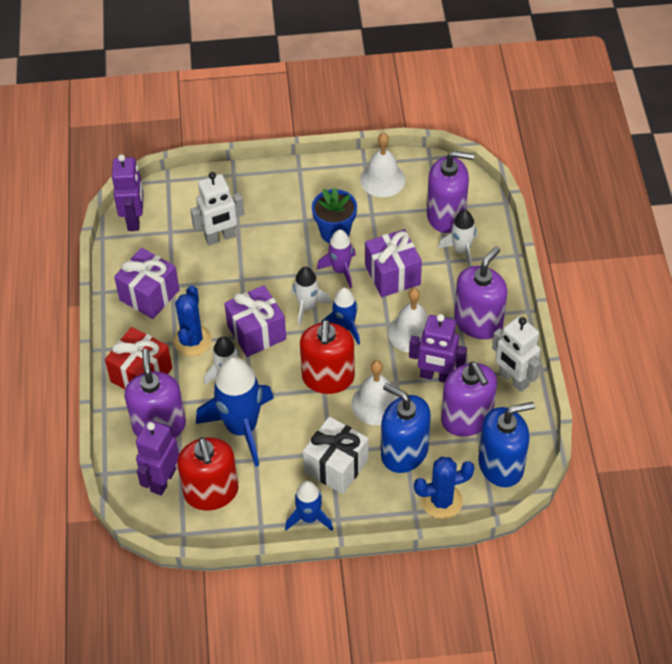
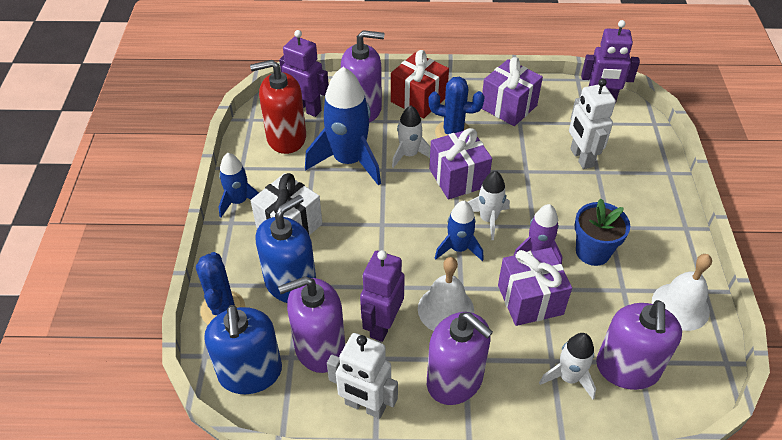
camera: 95 degrees right, 5 degrees down
(328, 377) = (395, 229): red soap dispenser -> none
(376, 403) = (356, 266): white bell -> none
(513, 379) = (365, 406): white robot -> white robot turned 120 degrees counterclockwise

